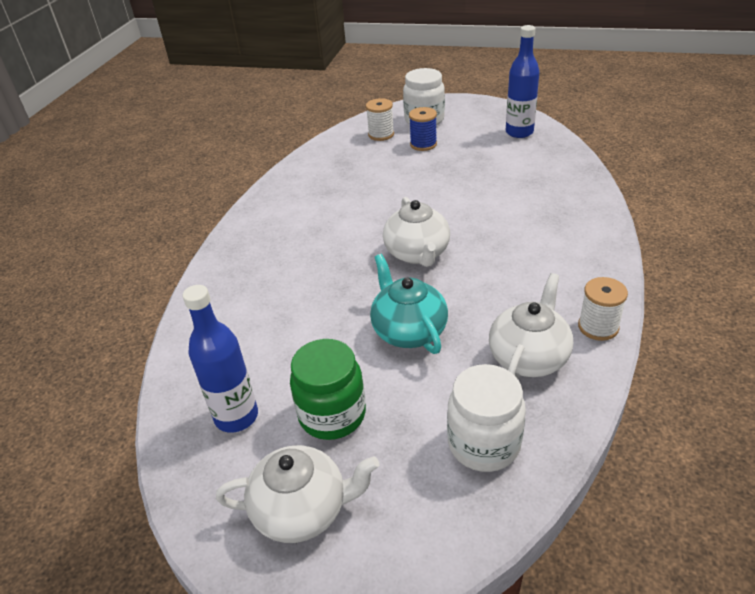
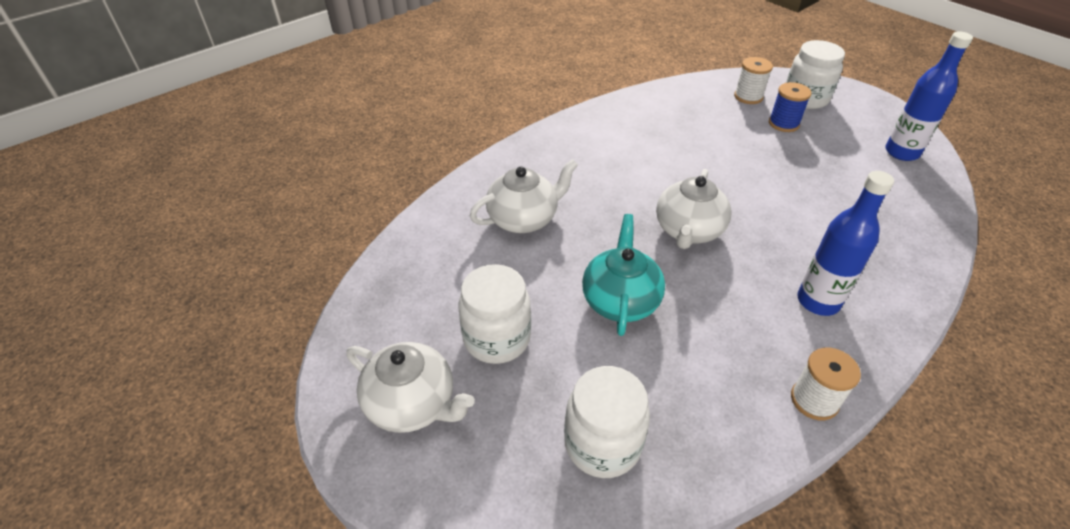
camera: 30 degrees right, 5 degrees up
(236, 416) = (425, 296): blue bottle -> blue bottle (818, 301)
(332, 415) = (497, 338): green jar -> white jar
(528, 357) = (714, 389): white teapot -> white teapot (524, 219)

